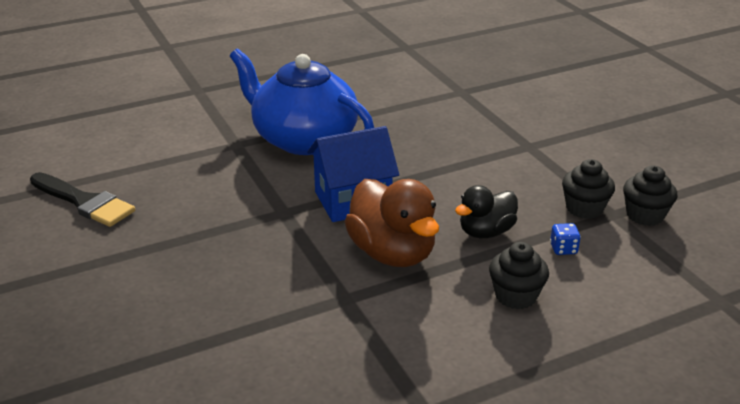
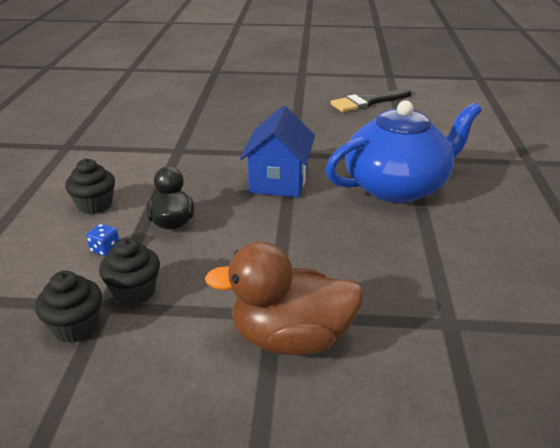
camera: 120 degrees right, 0 degrees up
(392, 253) = (199, 177): brown duck -> brown duck (291, 338)

